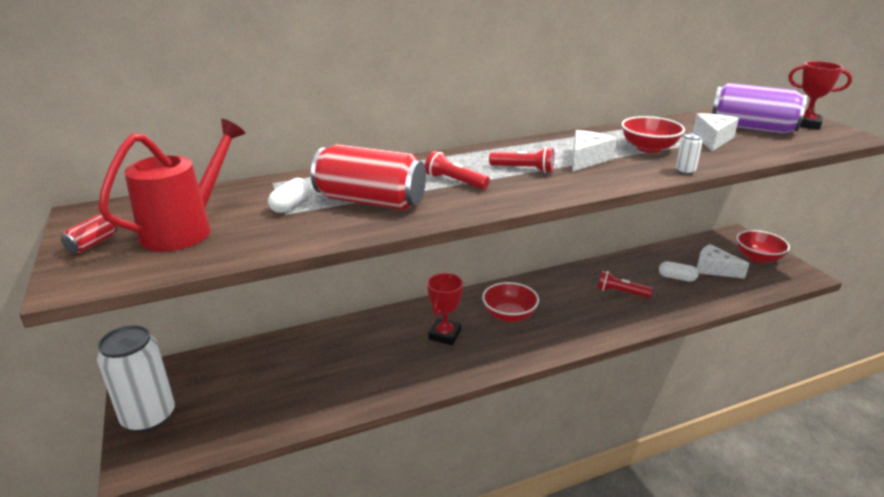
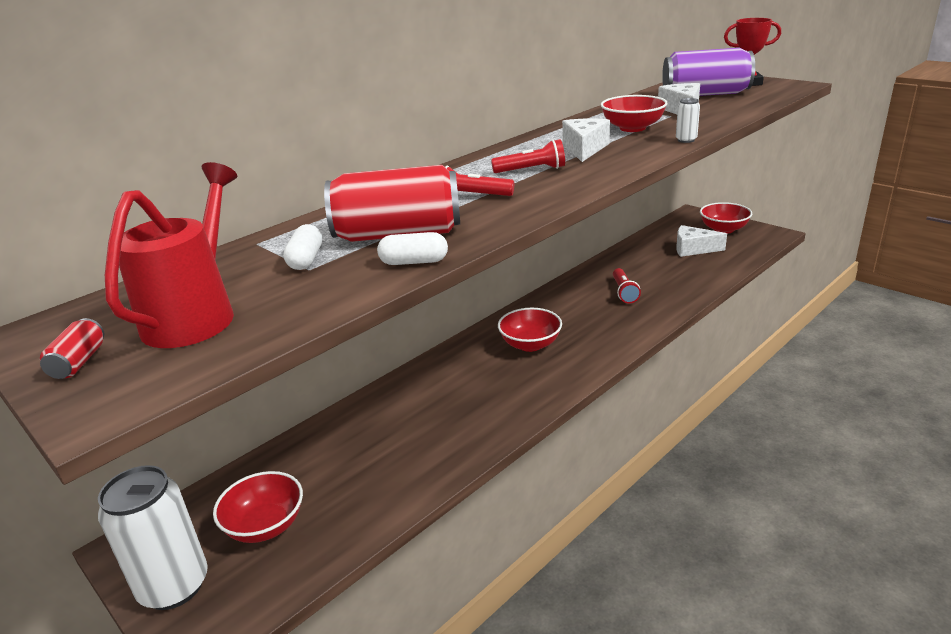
camera: 20 degrees left, 0 degrees up
(229, 395) = (265, 526): none -> red bowl
(445, 335) = (476, 383): red trophy -> none
(621, 292) = (624, 292): red flashlight -> red flashlight turned 90 degrees counterclockwise
(676, 278) = (666, 265): white capsule -> white capsule (414, 262)

